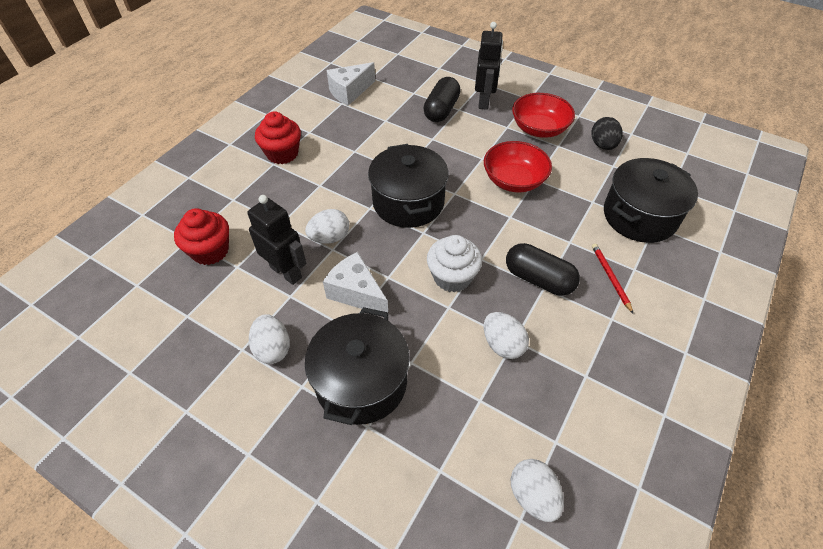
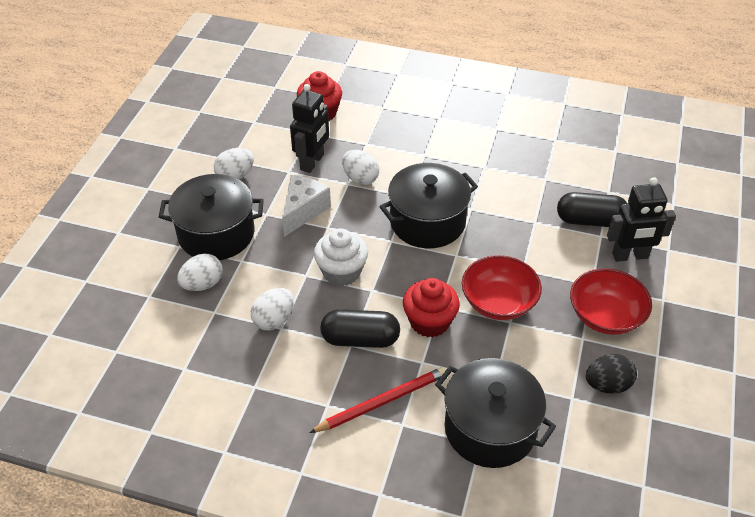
camera: 75 degrees right, 5 degrees down
(282, 153) = (455, 119): red cupcake -> red cupcake (429, 322)
(349, 92) = (578, 141): white cheese -> none
(533, 495) = (135, 357): white egg -> white egg (202, 284)
(538, 279) = (360, 339): black capsule -> black capsule turned 75 degrees clockwise
(610, 277) = (382, 402): red pencil -> red pencil, size x1.57

